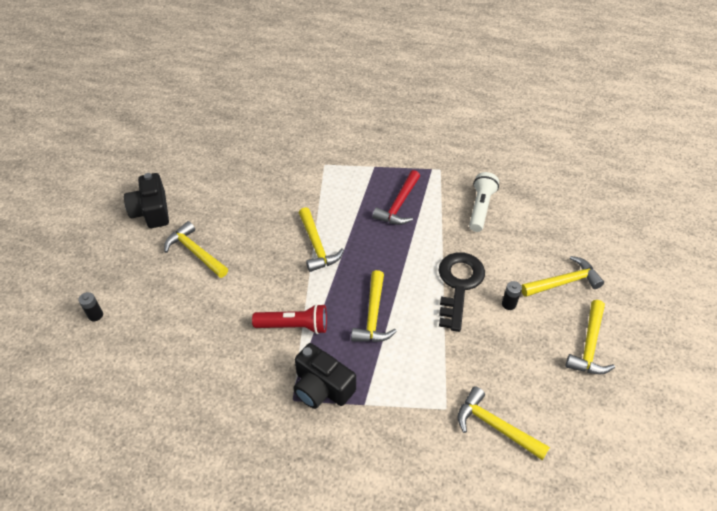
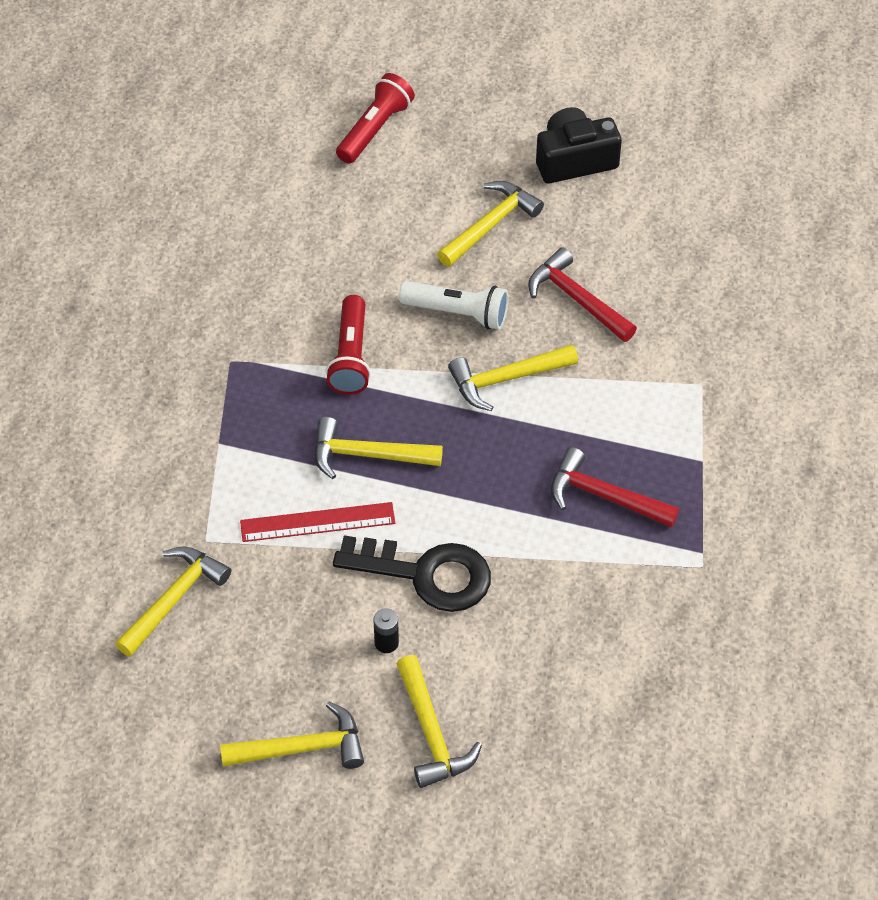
camera: 90 degrees right, 5 degrees up
(95, 315) = (375, 129): black battery -> red flashlight
(260, 213) = (576, 299): none -> red hammer
(322, 387) = (247, 393): black camera -> none
(426, 342) = (317, 522): none -> red ruler
(480, 208) = (602, 624): white flashlight -> white flashlight (457, 312)
(589, 346) = (302, 748): yellow hammer -> yellow hammer turned 150 degrees clockwise

